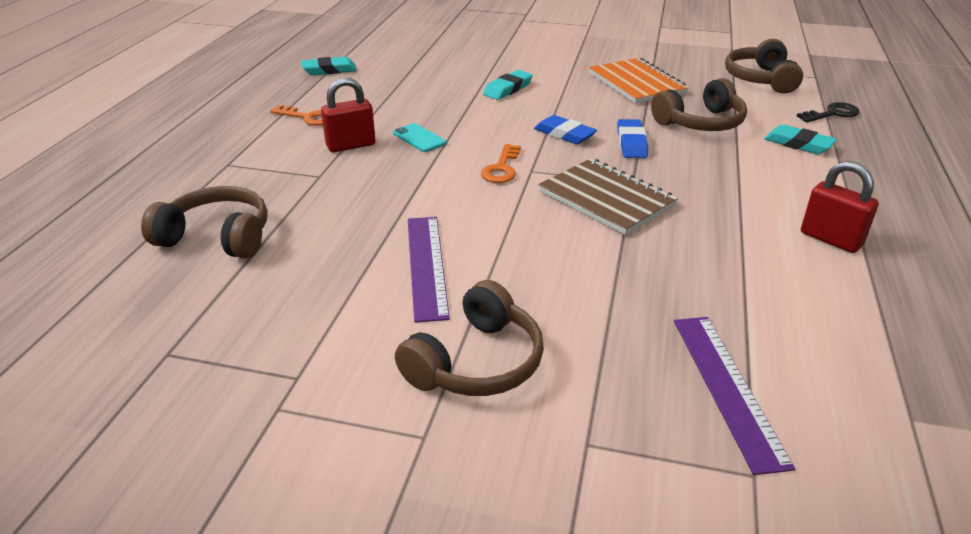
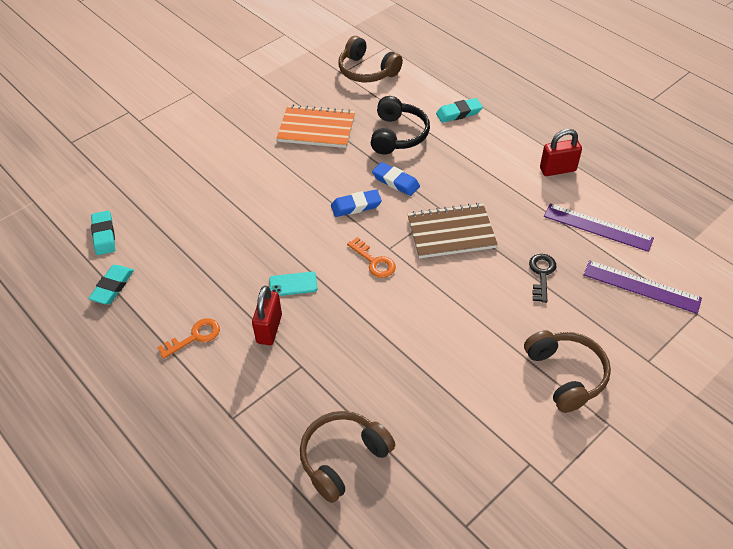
camera: 55 degrees left, 15 degrees up
(427, 265) = (461, 355): purple ruler -> purple ruler (598, 227)
(507, 89) = (260, 197): turquoise eraser -> turquoise eraser (104, 235)
(700, 123) = (398, 135): brown headphones -> black headphones
(832, 114) = (437, 74): black key -> black key (542, 274)

